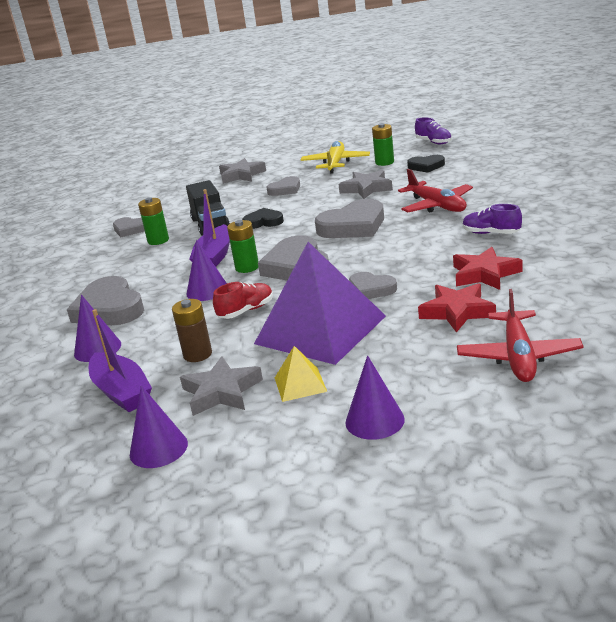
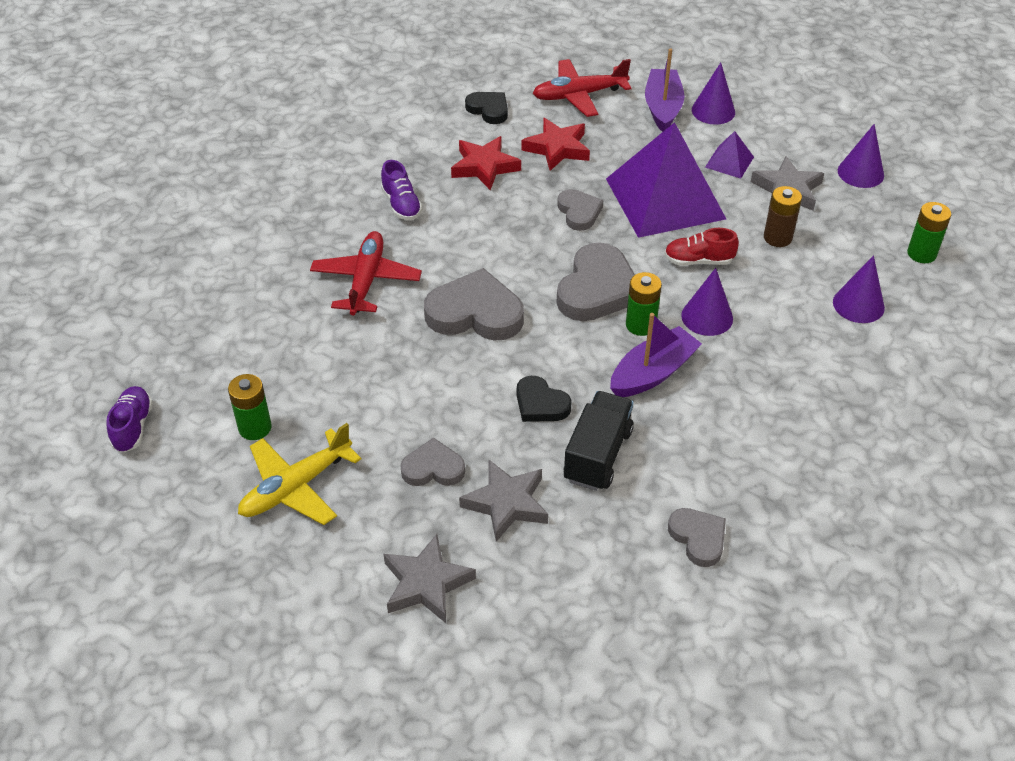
camera: 145 degrees left, 20 degrees up
(109, 308) = (818, 361): grey heart -> none
(121, 392) = (861, 238): purple boat -> purple boat (663, 108)
(158, 240) = (685, 469): green battery -> green battery (921, 253)
(300, 384) = (729, 162): yellow pyramid -> purple pyramid
(366, 188) = (363, 378): grey star -> grey star (506, 503)
(426, 166) = (244, 370): black heart -> black heart (488, 110)
(518, 356) = (579, 95): red plane -> red plane turned 150 degrees counterclockwise

